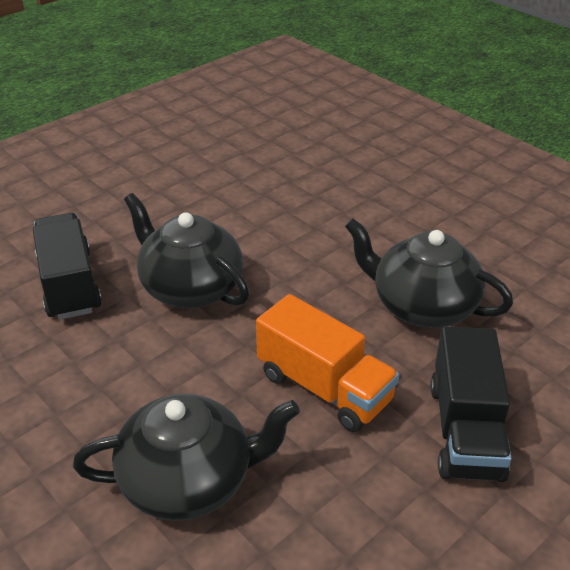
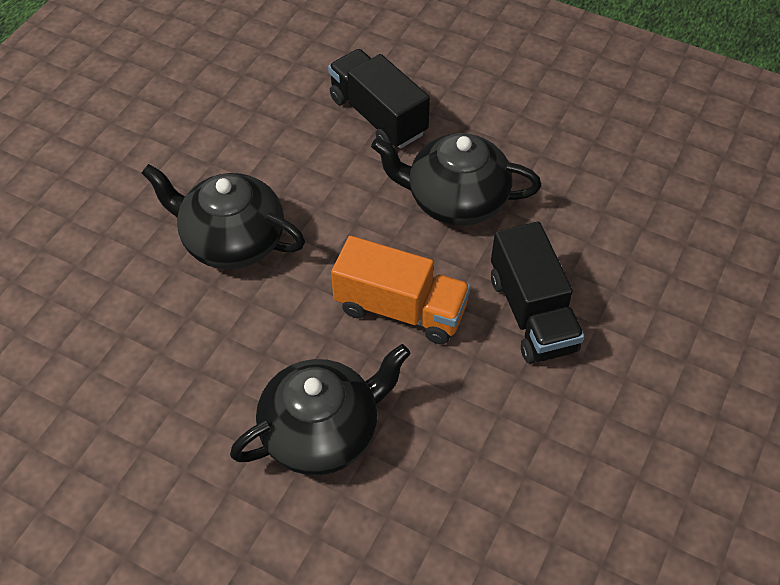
camera: 20 degrees left, 15 degrees up
(69, 284) = (110, 271): black truck -> black truck (378, 116)

